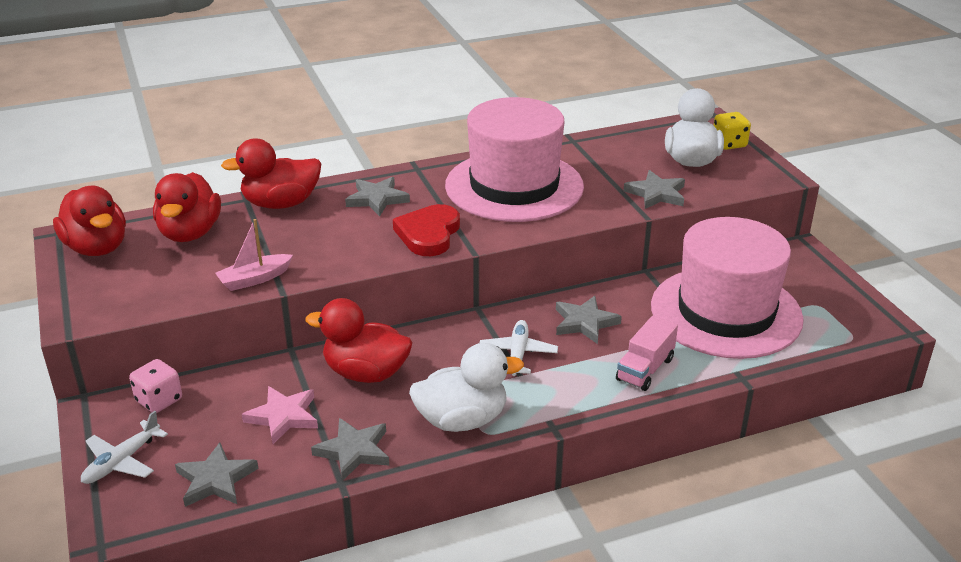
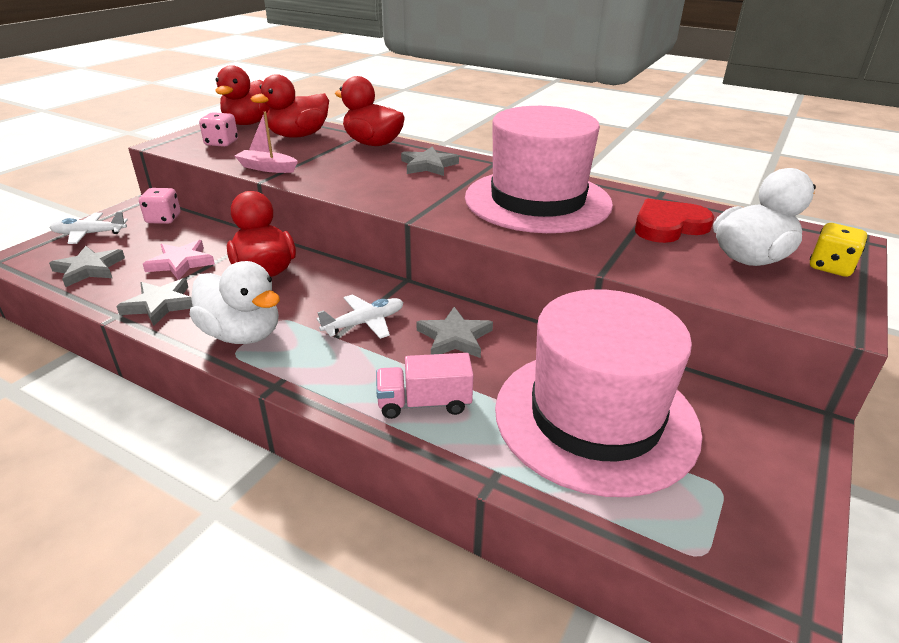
camera: 50 degrees right, 0 degrees up
(136, 283) = (221, 143): none -> pink dice
(428, 234) = (410, 196): red heart -> red heart (668, 226)
(656, 194) = (652, 263): grey star -> none

